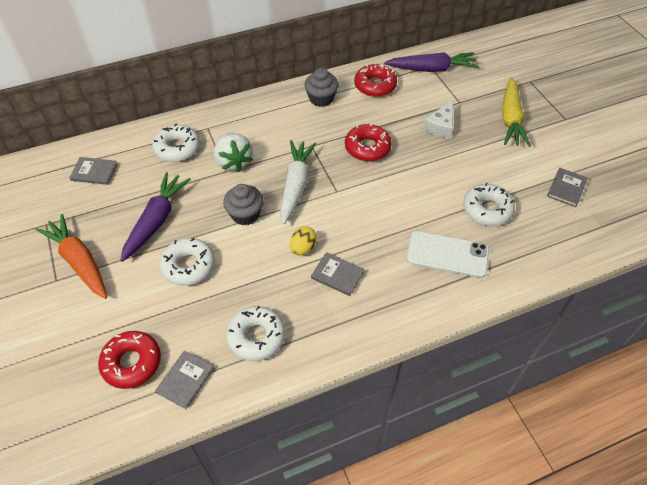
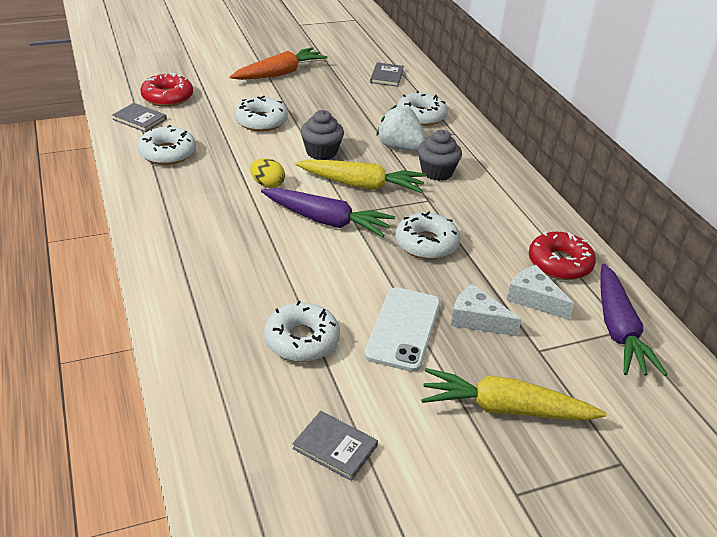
camera: 90 degrees right, 15 degrees down
(156, 220) = (321, 106): purple carrot -> purple carrot (327, 221)
(234, 162) = (400, 147): white strawberry -> white strawberry turned 60 degrees clockwise
(296, 185) = (362, 185): white carrot -> yellow carrot
(321, 99) = (520, 213): grey cupcake -> grey cupcake (437, 172)
(337, 275) = (225, 204): grey book -> none
(367, 148) = (426, 243): red donut -> white donut
(414, 100) = (534, 299): none -> white cheese
(447, 254) = (232, 289): white phone -> white phone (403, 329)

